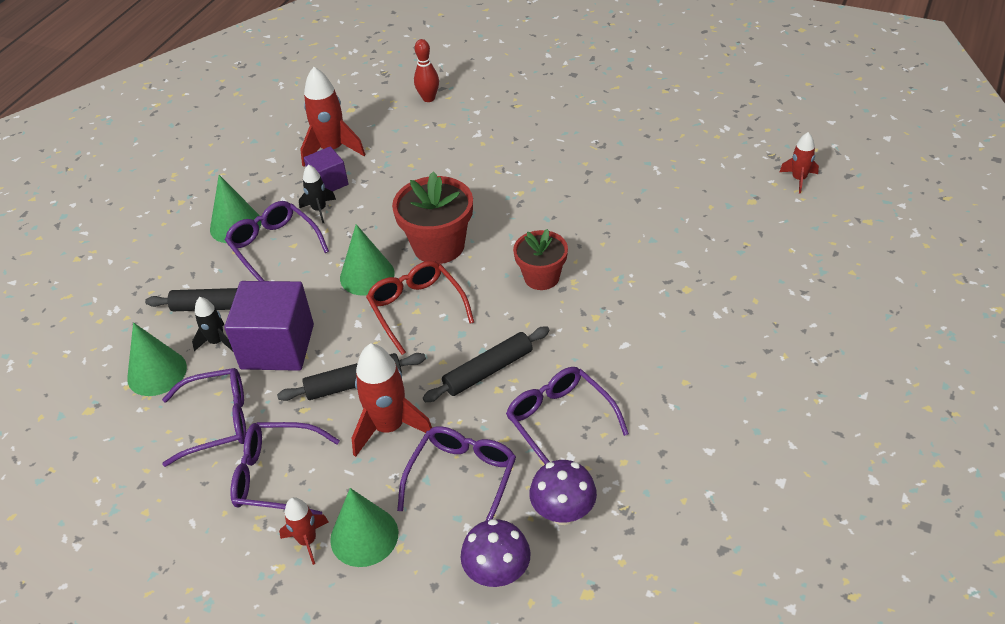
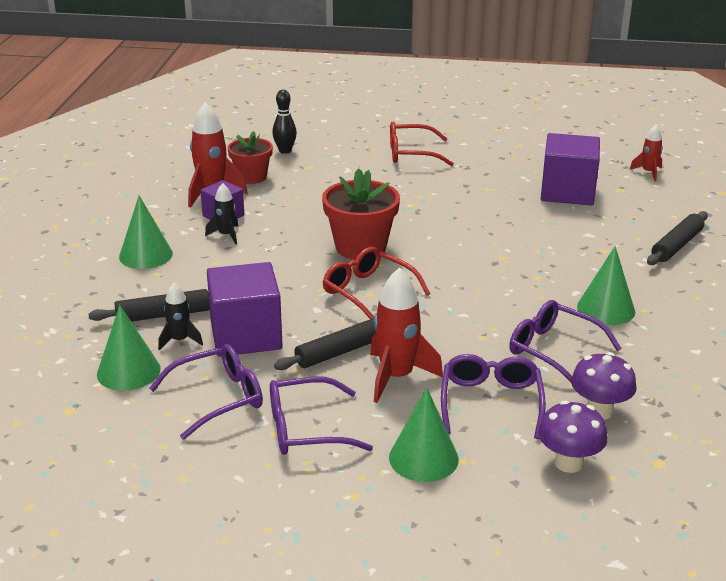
camera: 20 degrees left, 15 degrees down
(274, 246) = (195, 265): purple glasses -> none
(307, 541) = (369, 471): red rocket -> none
(367, 275) = (304, 275): green cone -> green cone (606, 309)
(428, 98) = (285, 151): red bowling pin -> black bowling pin
(488, 371) = (465, 325): black rolling pin -> black rolling pin (677, 246)
(541, 277) = (471, 257): red flower pot -> red flower pot (251, 177)
(553, 118) = (411, 154): none -> red glasses
(692, 197) = (567, 192): none -> purple cube

